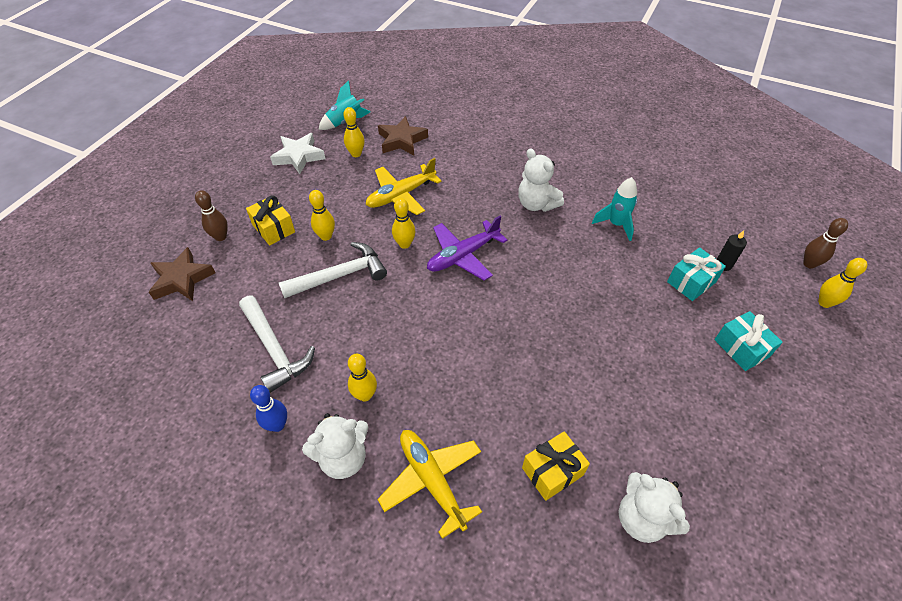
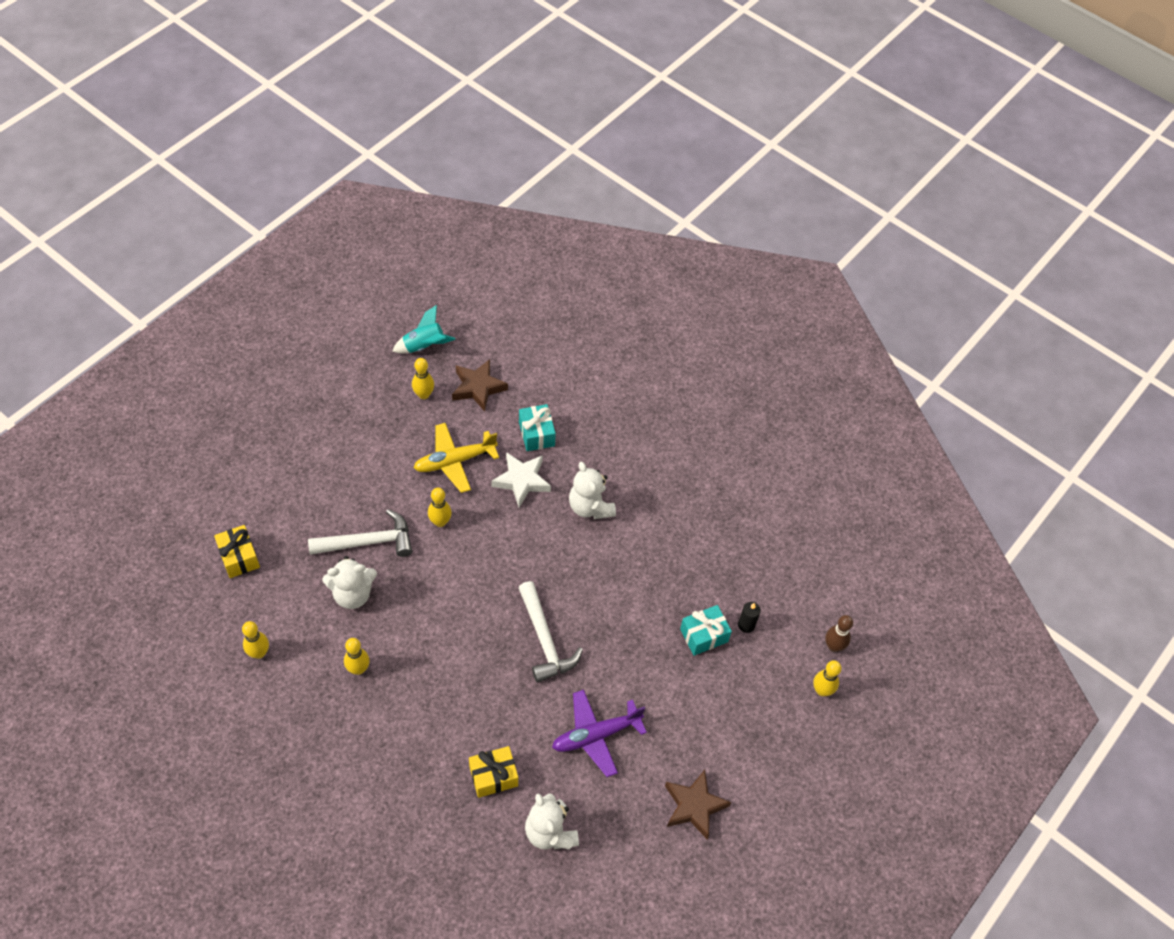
camera: 10 degrees right, 5 degrees up
(182, 279) = (220, 509): brown star -> brown star (694, 806)
(221, 237) = (264, 468): brown bowling pin -> none
(274, 228) = (317, 471): yellow gift -> yellow gift (239, 557)
(275, 349) = (290, 604): white hammer -> white hammer (545, 640)
(277, 425) = (278, 676): blue bowling pin -> none
(299, 156) = (362, 383): white star -> white star (521, 481)
(326, 236) = (366, 493): yellow bowling pin -> yellow bowling pin (259, 653)
(343, 457) = (325, 719): white teddy bear -> white teddy bear (352, 594)
(432, 480) = (392, 757): yellow plane -> none
(462, 256) = (492, 549): purple plane -> purple plane (595, 735)
(616, 224) = (661, 552): turquoise rocket -> none
(741, 348) = (714, 714): turquoise gift -> turquoise gift (536, 434)

